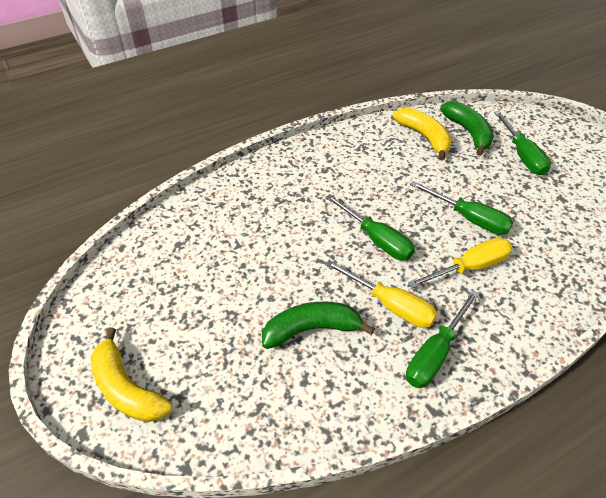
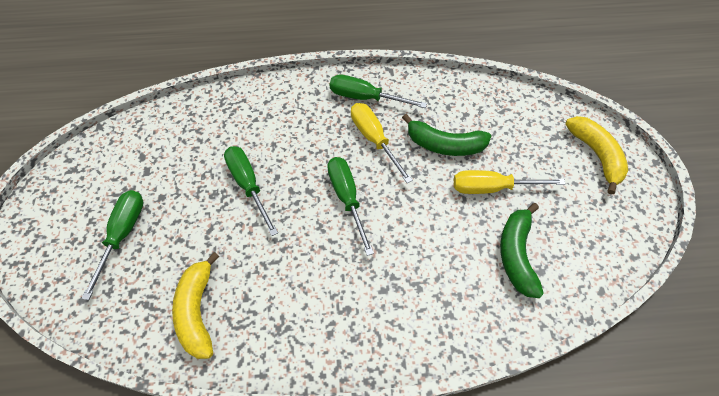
camera: 155 degrees left, 10 degrees up
(435, 353) = (365, 98): green screwdriver -> green screwdriver turned 135 degrees counterclockwise
(468, 132) = (141, 296): green banana -> green banana (516, 255)
(469, 267) = (289, 143): yellow screwdriver -> yellow screwdriver (492, 188)

